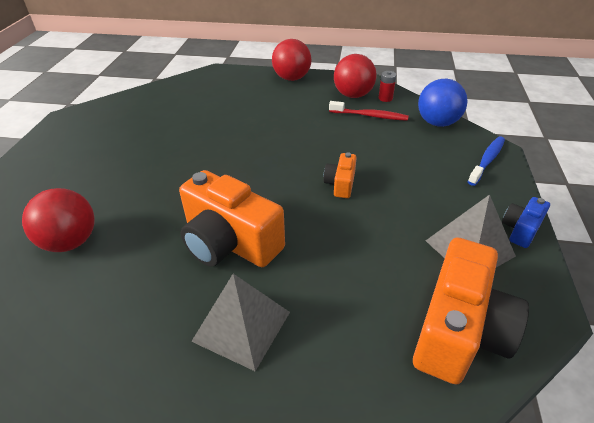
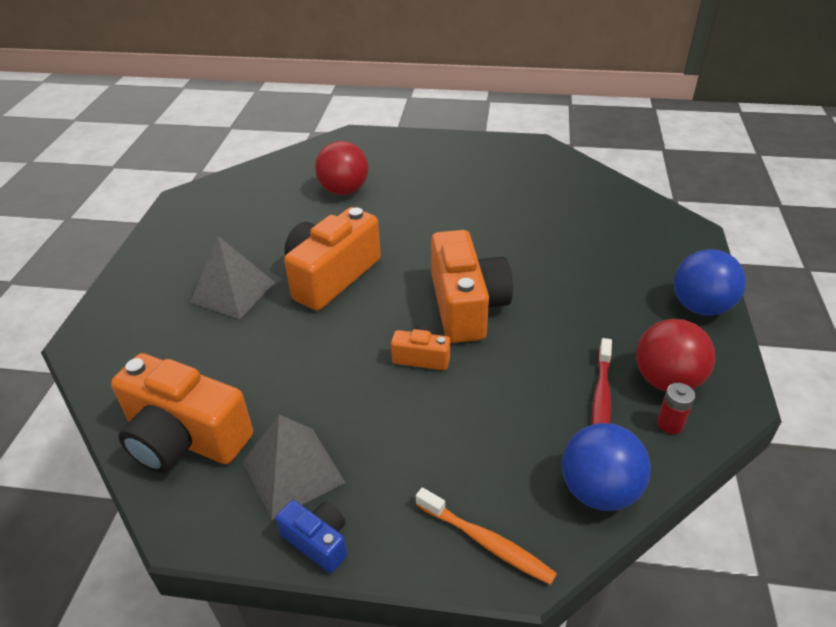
camera: 90 degrees right, 0 degrees up
(283, 161) = (466, 306): none -> orange camera
(292, 78) = (700, 307): red ball -> blue ball
(487, 160) = (486, 542): blue toothbrush -> orange toothbrush

